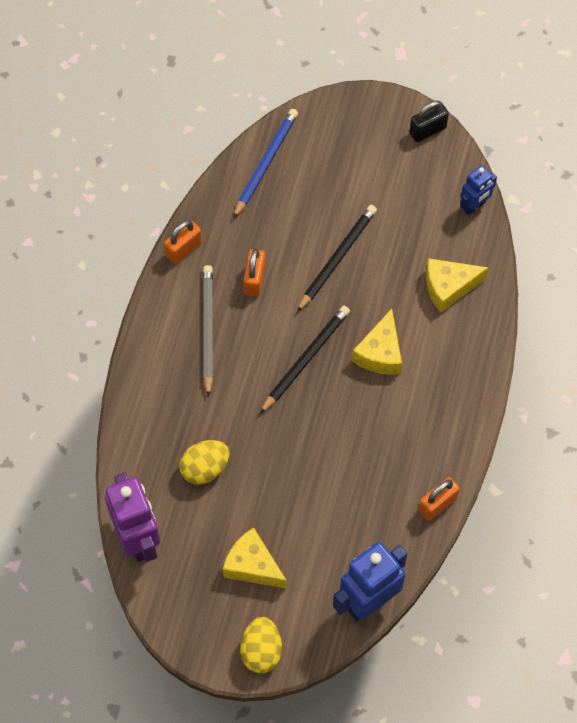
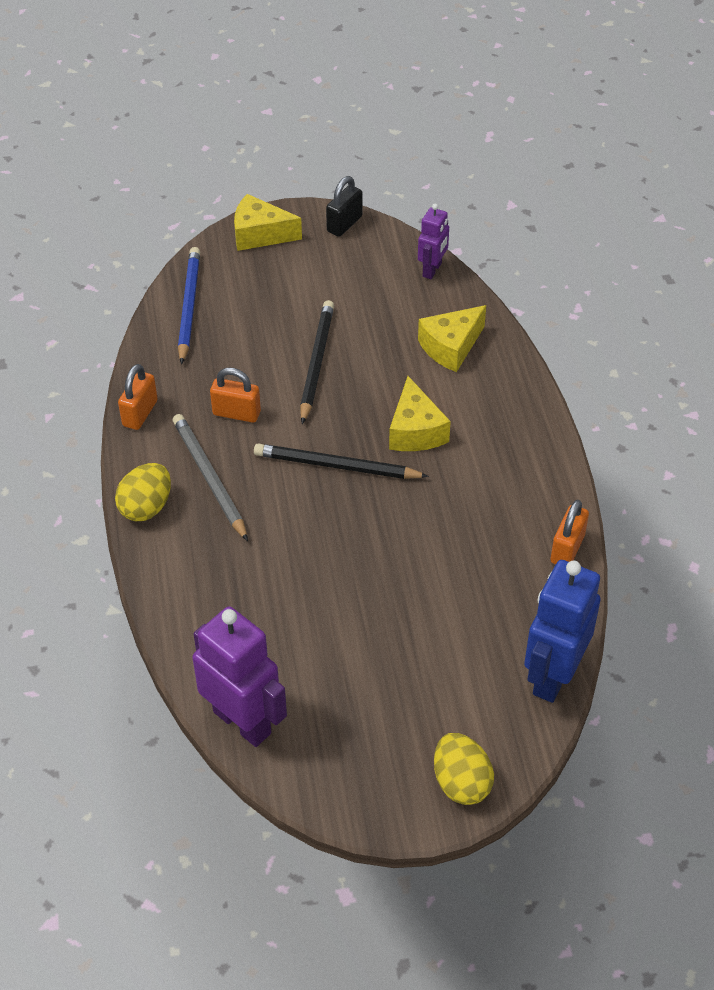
camera: 25 degrees left, 15 degrees down
(205, 468) = (283, 616): yellow egg -> yellow egg (146, 507)
(253, 565) = (397, 694): yellow cheese -> yellow cheese (260, 234)
(254, 280) = (236, 413): orange padlock -> orange padlock turned 60 degrees counterclockwise
(305, 359) = (336, 466): black pencil -> black pencil turned 90 degrees counterclockwise
(474, 206) = (432, 270): blue robot -> purple robot

